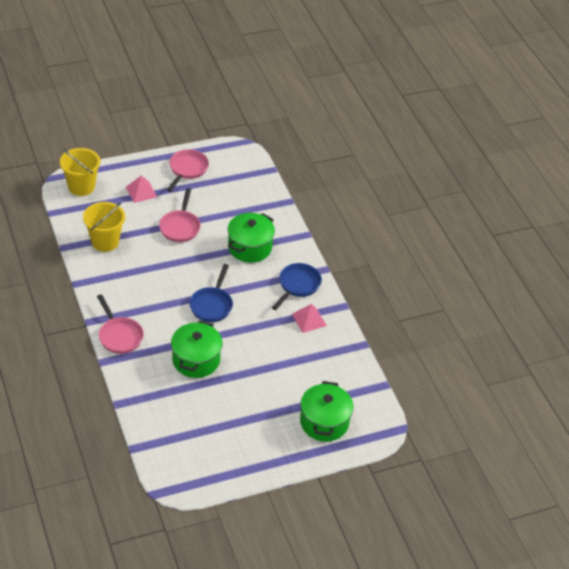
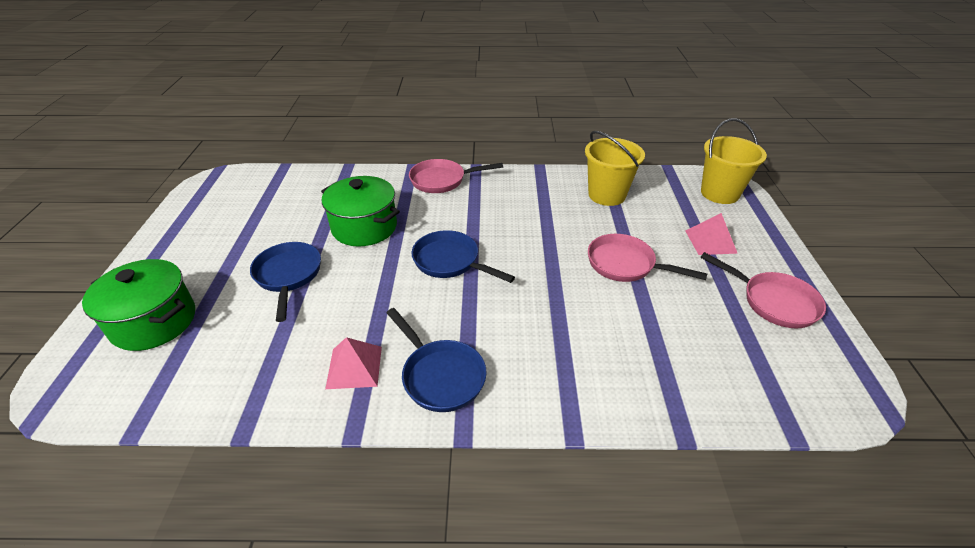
camera: 115 degrees right, 5 degrees down
(249, 247) = (559, 334): green pot -> none
(260, 378) = (288, 276): none -> blue pan

